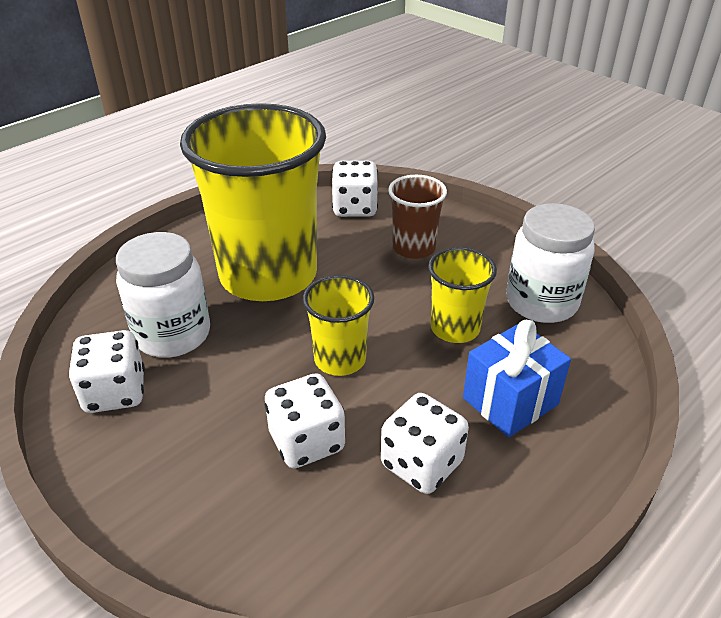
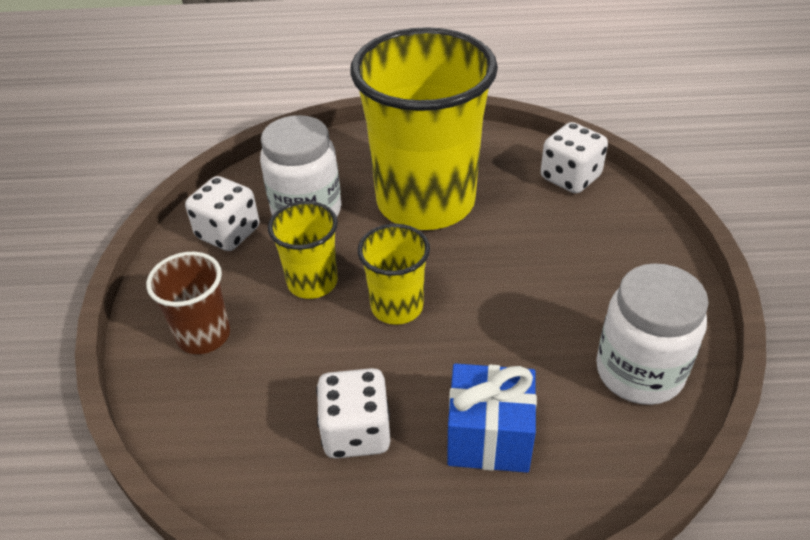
camera: 45 degrees right, 5 degrees up
(306, 441) = (300, 354): white dice -> none
(414, 248) = (579, 245): brown cup -> brown cup (203, 335)
(455, 328) = (522, 342): yellow cup -> yellow cup (312, 282)

